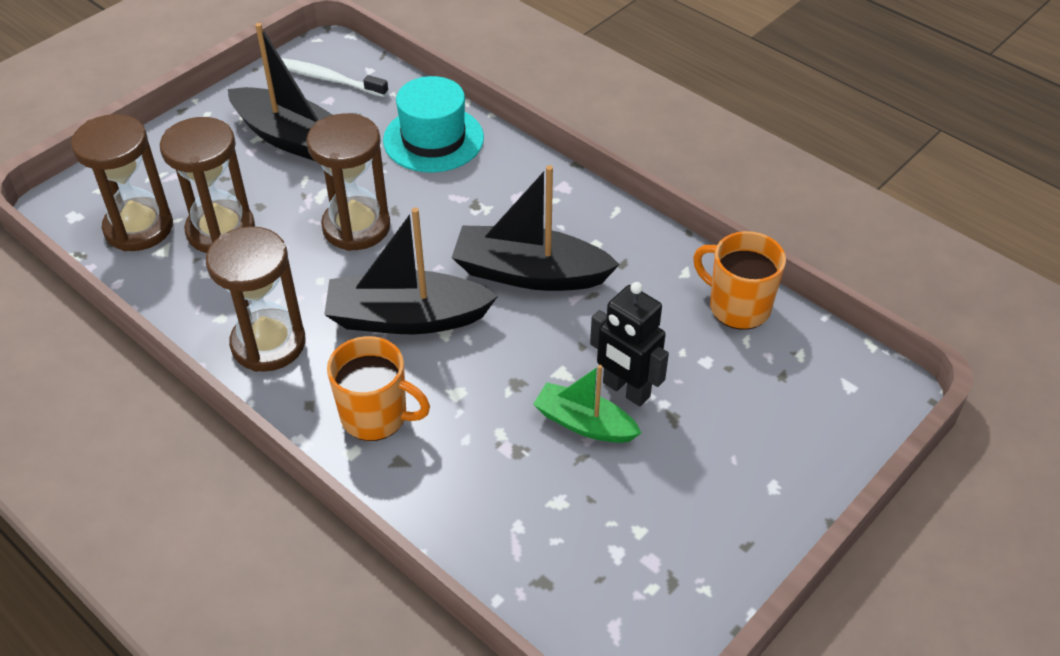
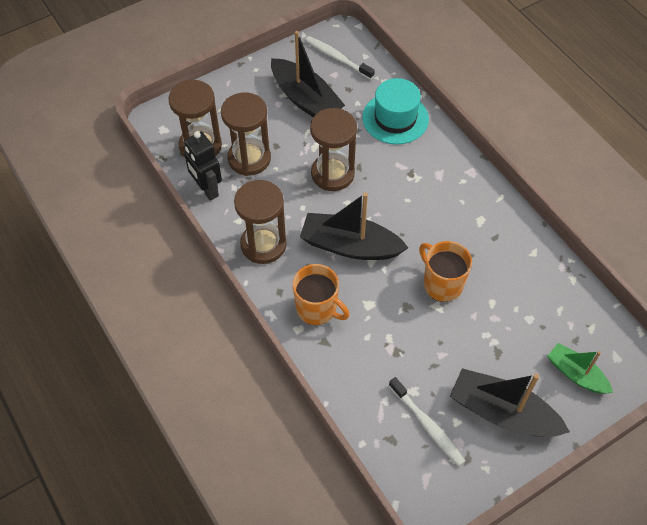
camera: 15 degrees right, 10 degrees up
(530, 273) = (433, 231): black boat -> black boat (502, 413)
(584, 423) = (441, 343): green boat -> green boat (576, 374)
(595, 547) = (427, 425): none -> white toothbrush
(625, 390) = (473, 327): black robot -> black robot (207, 189)
(737, 306) = (561, 285): orange mug -> orange mug (442, 284)

